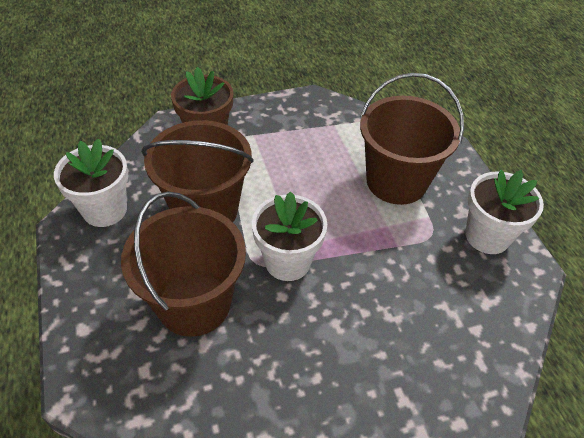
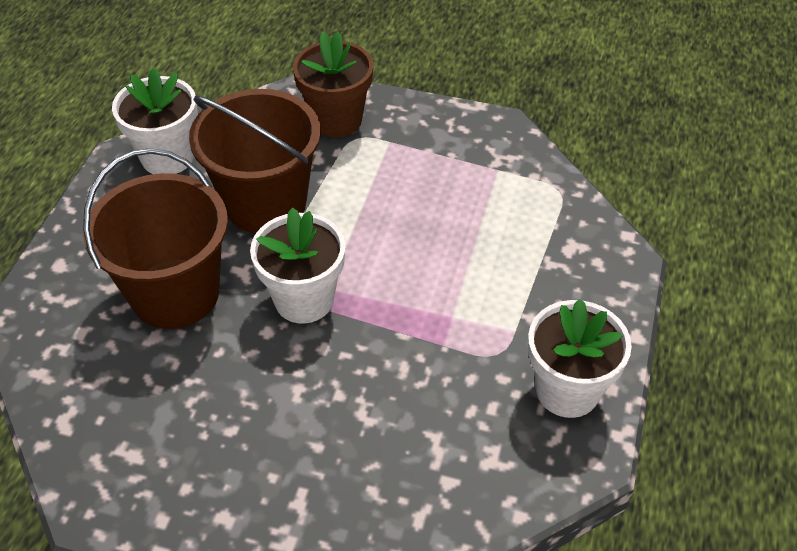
camera: 35 degrees right, 0 degrees up
(396, 181) = (512, 272): brown bucket -> none

